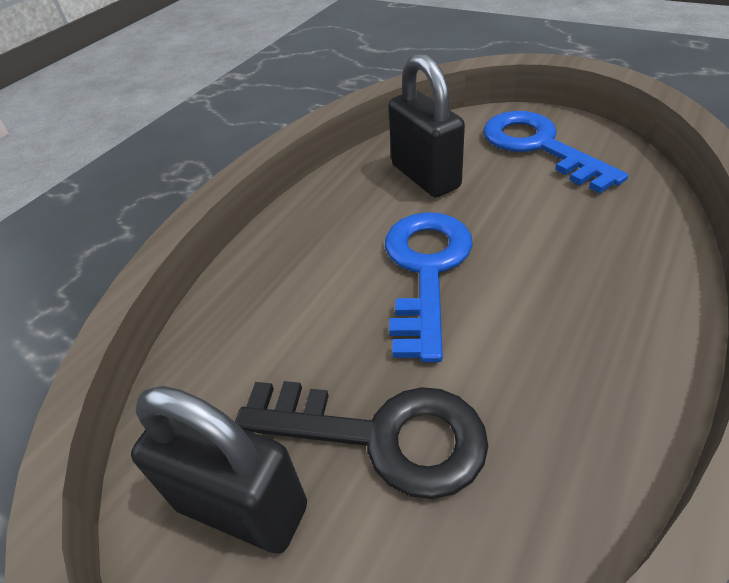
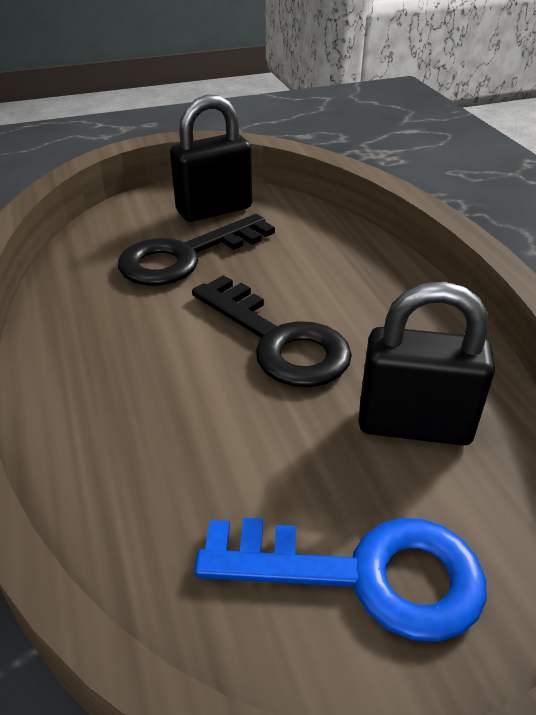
camera: 125 degrees right, 5 degrees down
(426, 270) = (278, 340): blue key -> black key

